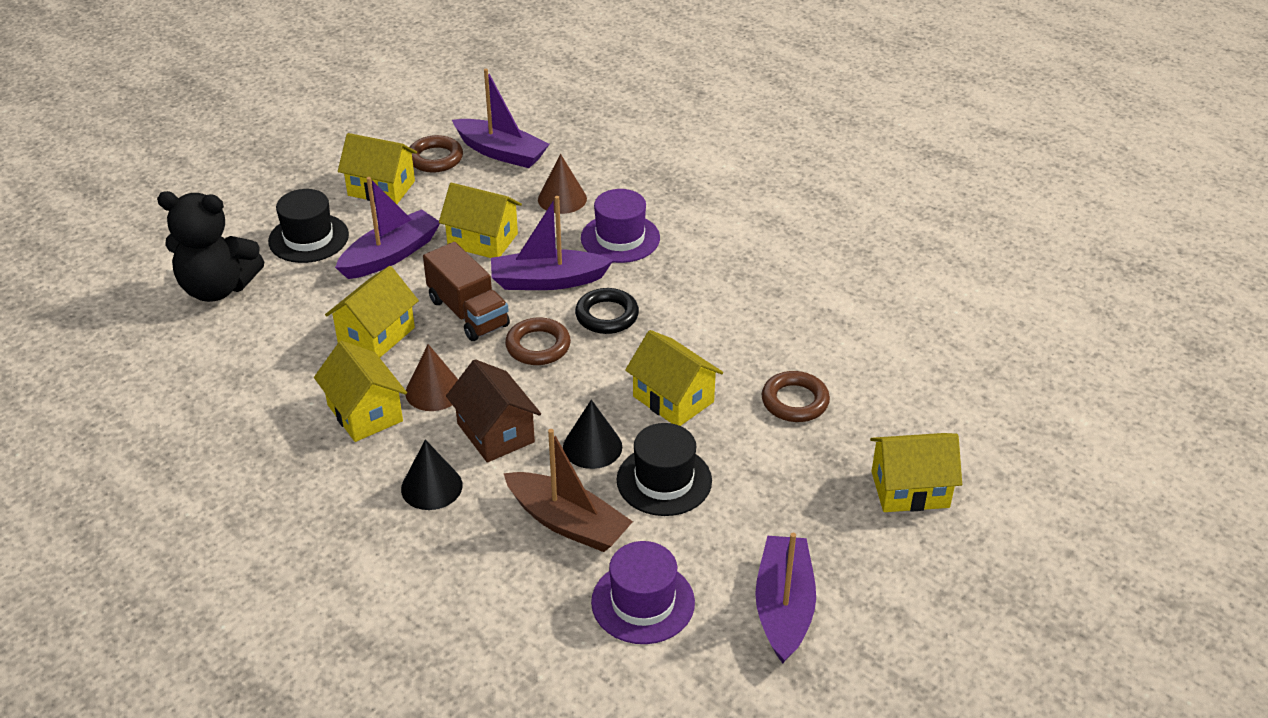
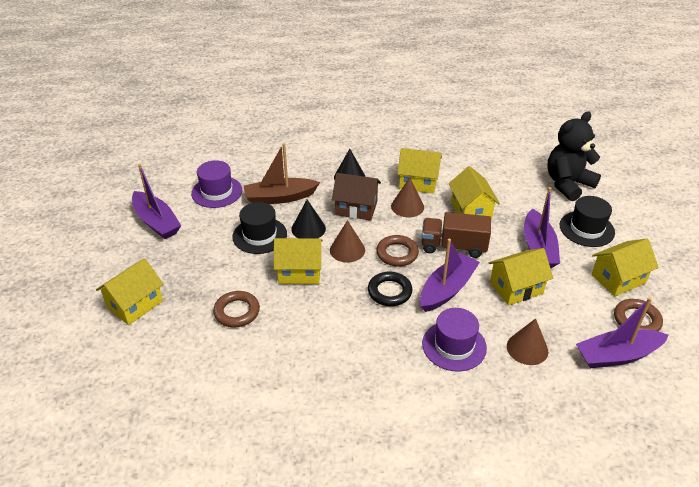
camera: 135 degrees right, 0 degrees up
(585, 388) = (347, 250): none -> brown cone

